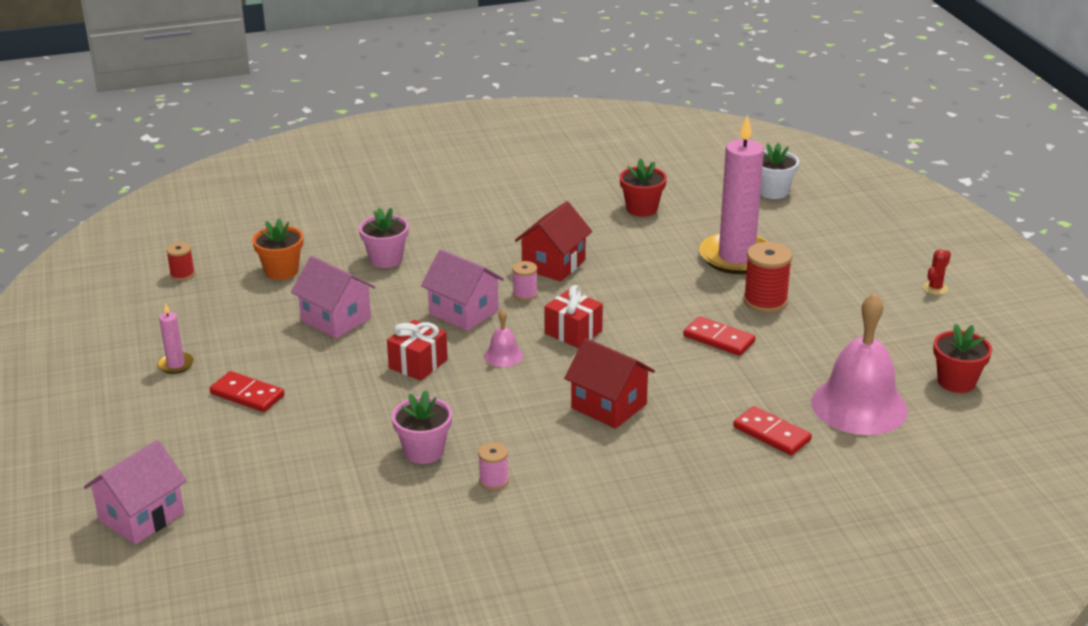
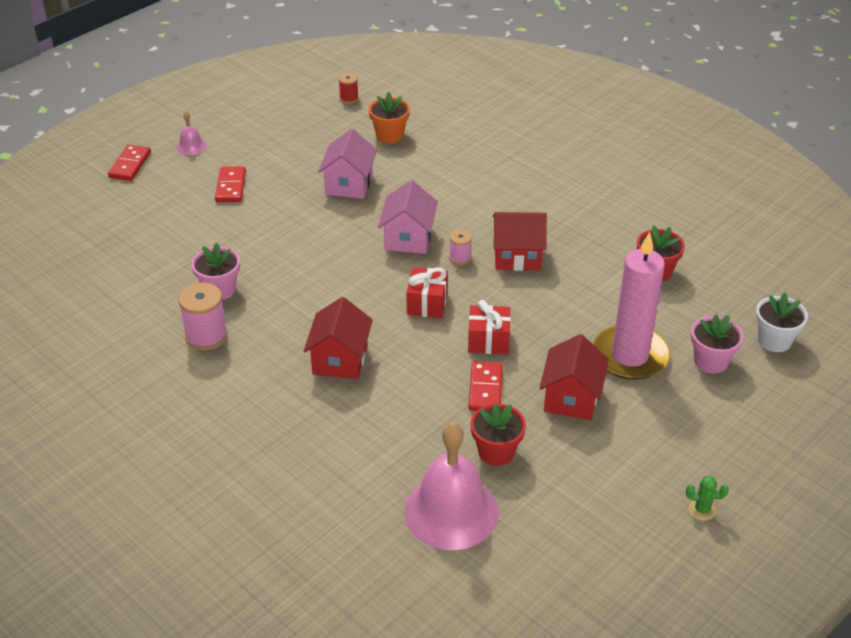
camera: 60 degrees right, 10 degrees up
(141, 517) = (78, 204): pink house -> none
(176, 365) = (243, 144): pink candle -> none
(386, 259) = (447, 173): pink flower pot -> pink flower pot (711, 361)
(418, 364) = (323, 244): red gift -> red gift (488, 341)
(494, 481) = (206, 336): pink spool -> pink spool, size x1.76
(503, 355) = (366, 280): pink bell -> pink bell (191, 146)
(765, 301) = (571, 398): red spool -> red house
(771, 434) = (368, 467): red domino -> red domino (130, 165)
(935, 288) = (702, 510): red cactus -> green cactus
(956, 382) = (543, 571): red flower pot -> red flower pot (496, 452)

